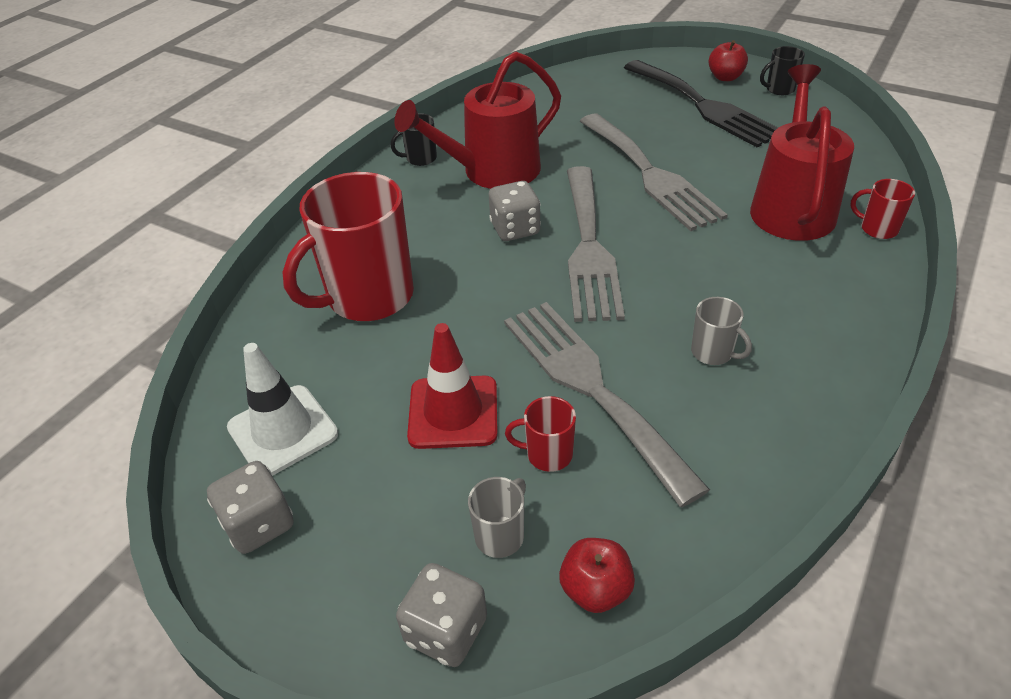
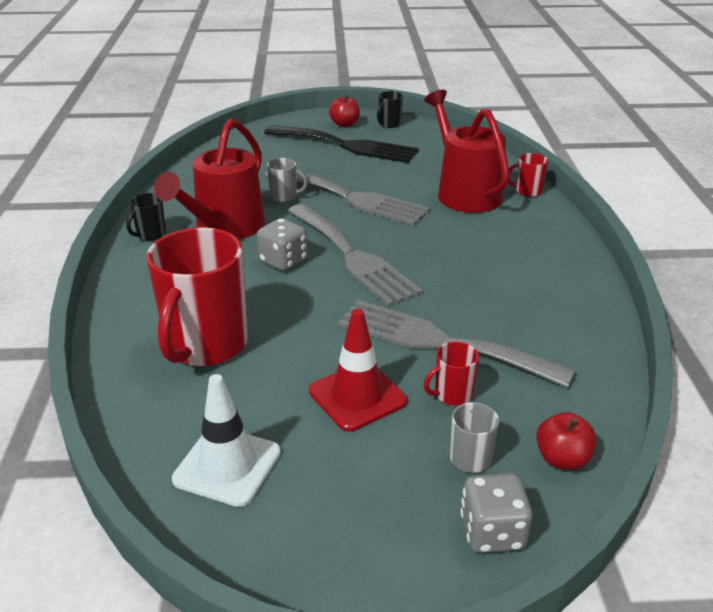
camera: 35 degrees left, 10 degrees down
(259, 524) = (276, 538): grey dice -> none
(713, 352) = (498, 293): grey mug -> grey mug (284, 196)

